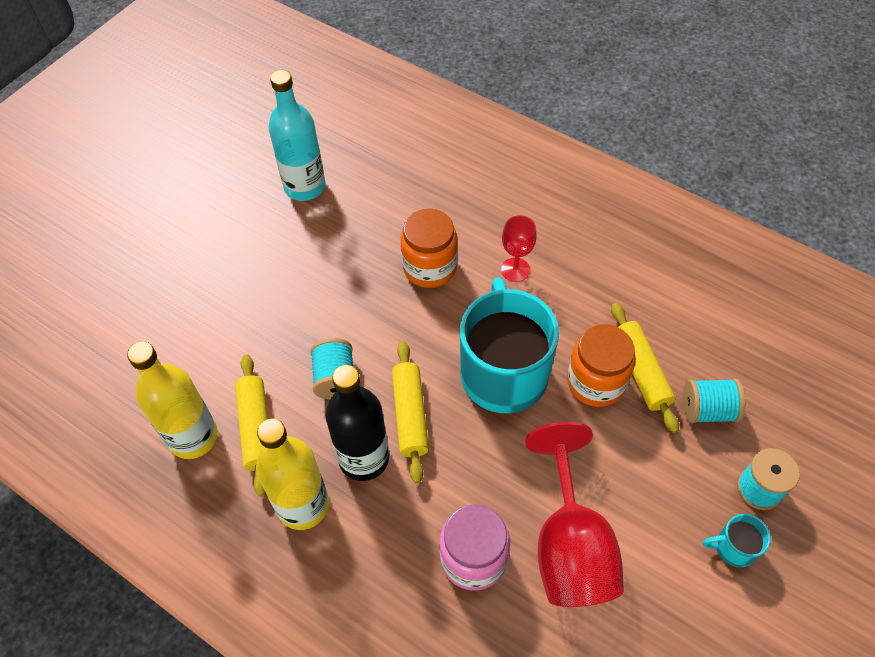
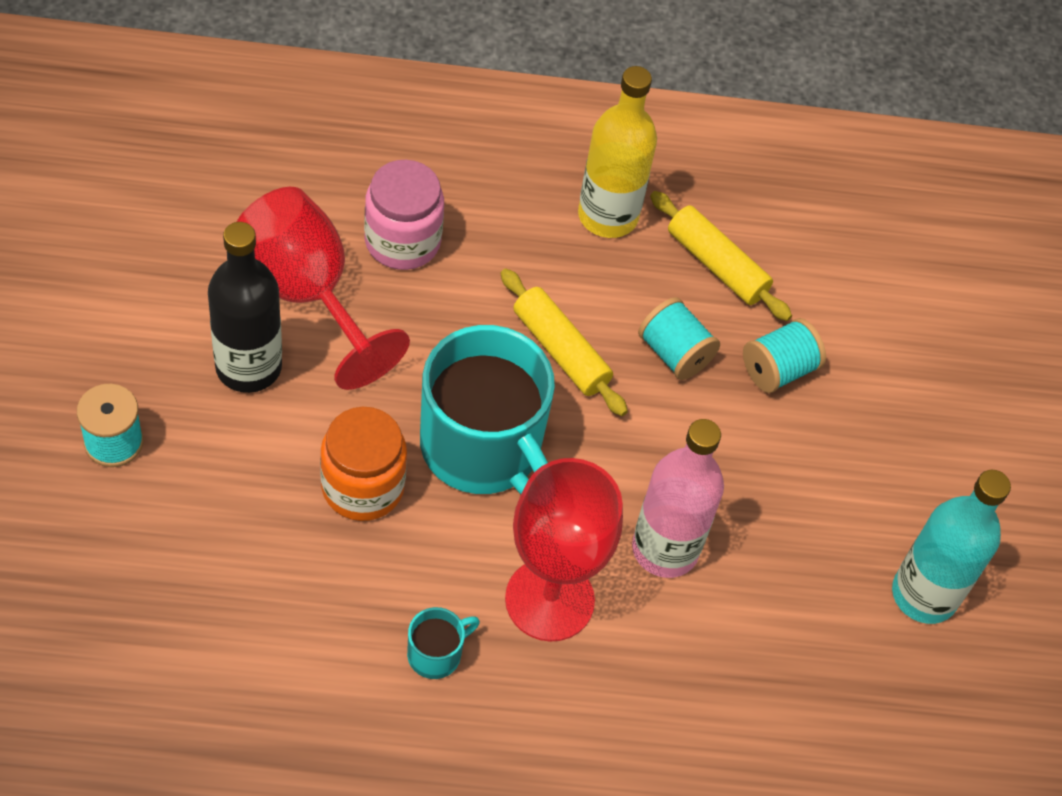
camera: 140 degrees right, 0 degrees up
(193, 437) = (773, 228): yellow bottle -> none
(364, 458) = (579, 285): black bottle -> black bottle (248, 367)
(430, 267) = (665, 549): orange jar -> pink bottle
(515, 270) = (549, 600): red goblet -> red goblet, size x1.98
(640, 371) = (312, 526): yellow rolling pin -> none
(707, 410) = (207, 512): turquoise spool -> turquoise spool (778, 370)
(733, 547) = (126, 365): turquoise mug -> turquoise mug (436, 654)

